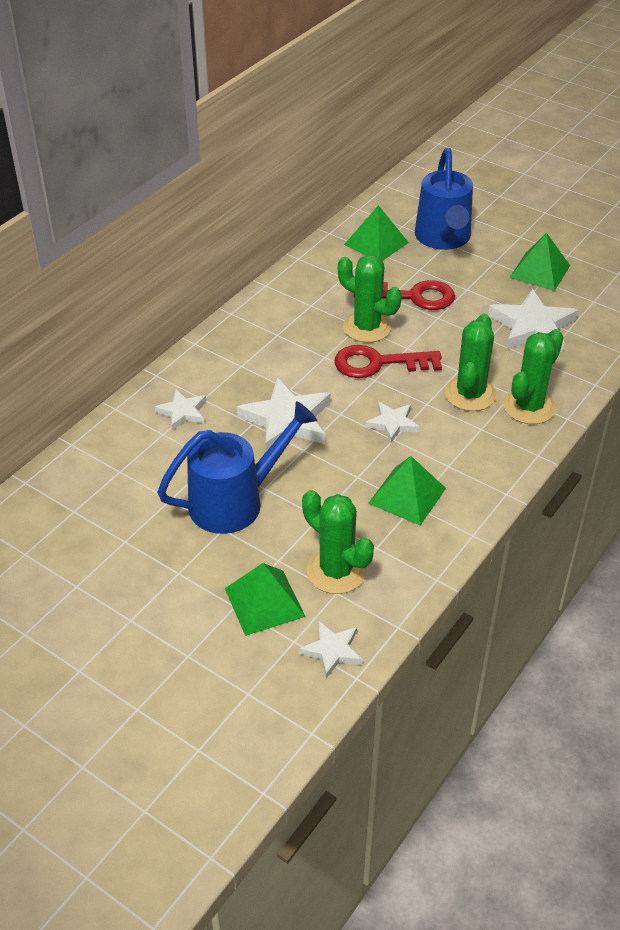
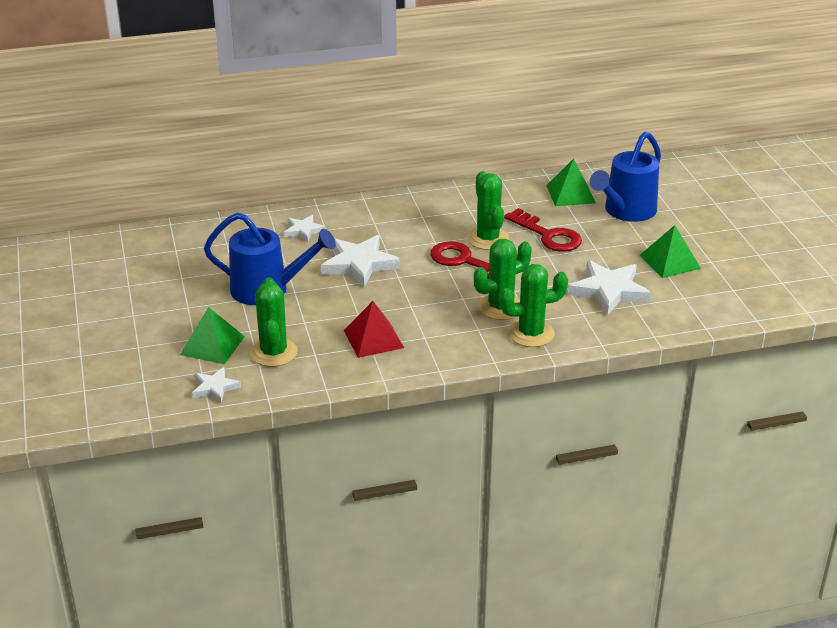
camera: 40 degrees right, 10 degrees down
(392, 423) = (423, 298): white star -> none
(407, 495) = (373, 339): green pyramid -> red pyramid

